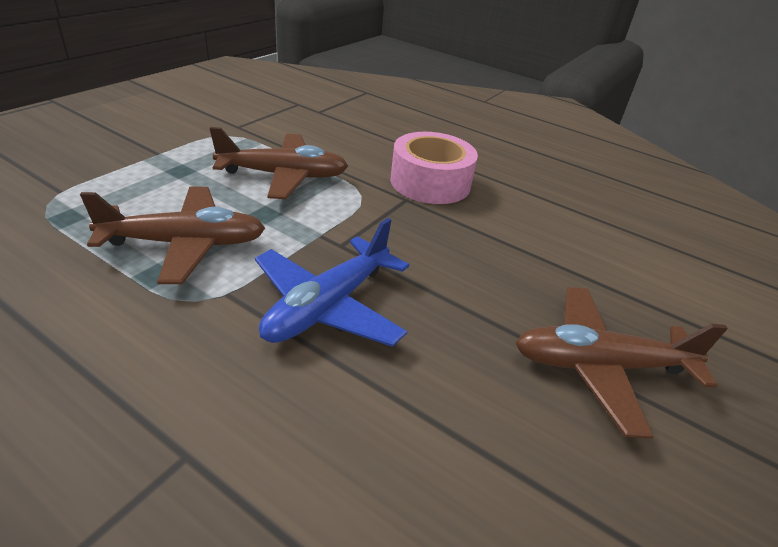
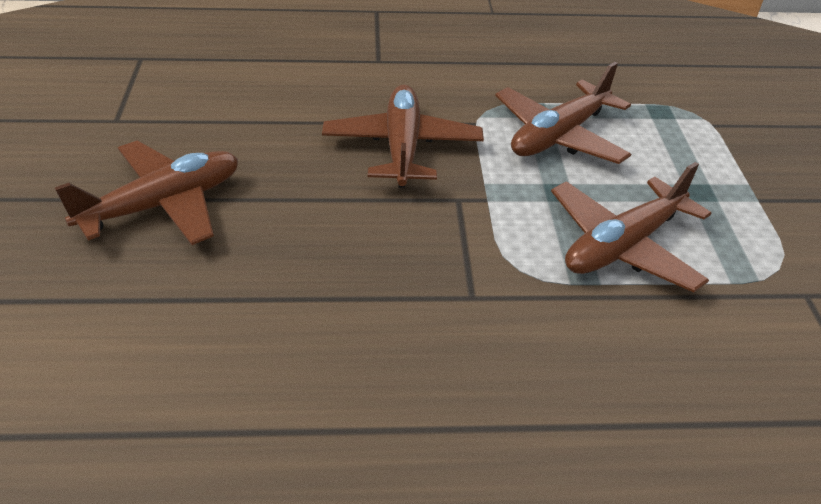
camera: 145 degrees right, 5 degrees up
(328, 306) = (402, 147): blue plane -> brown plane
(430, 182) = (479, 349): pink tape -> none

